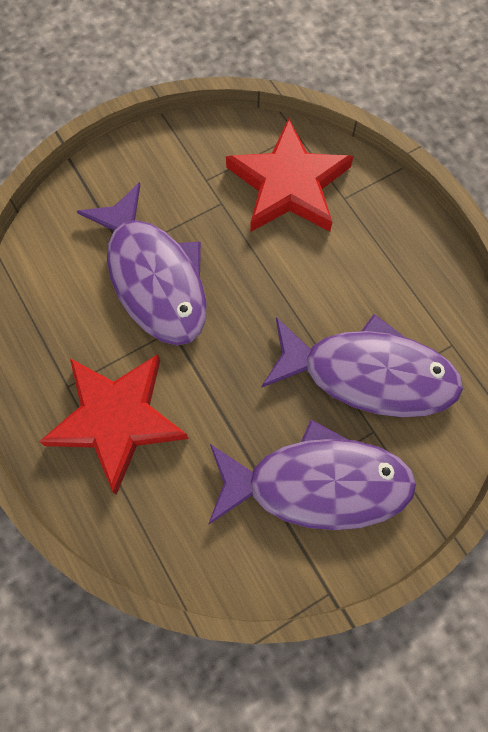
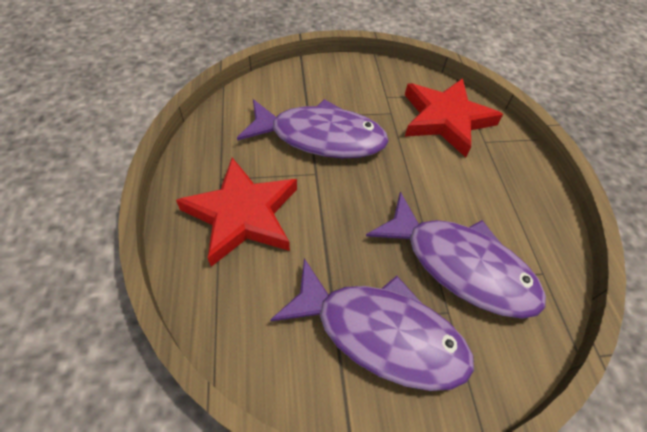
camera: 20 degrees right, 15 degrees down
(154, 277) = (320, 137): purple fish -> purple fish turned 75 degrees counterclockwise

